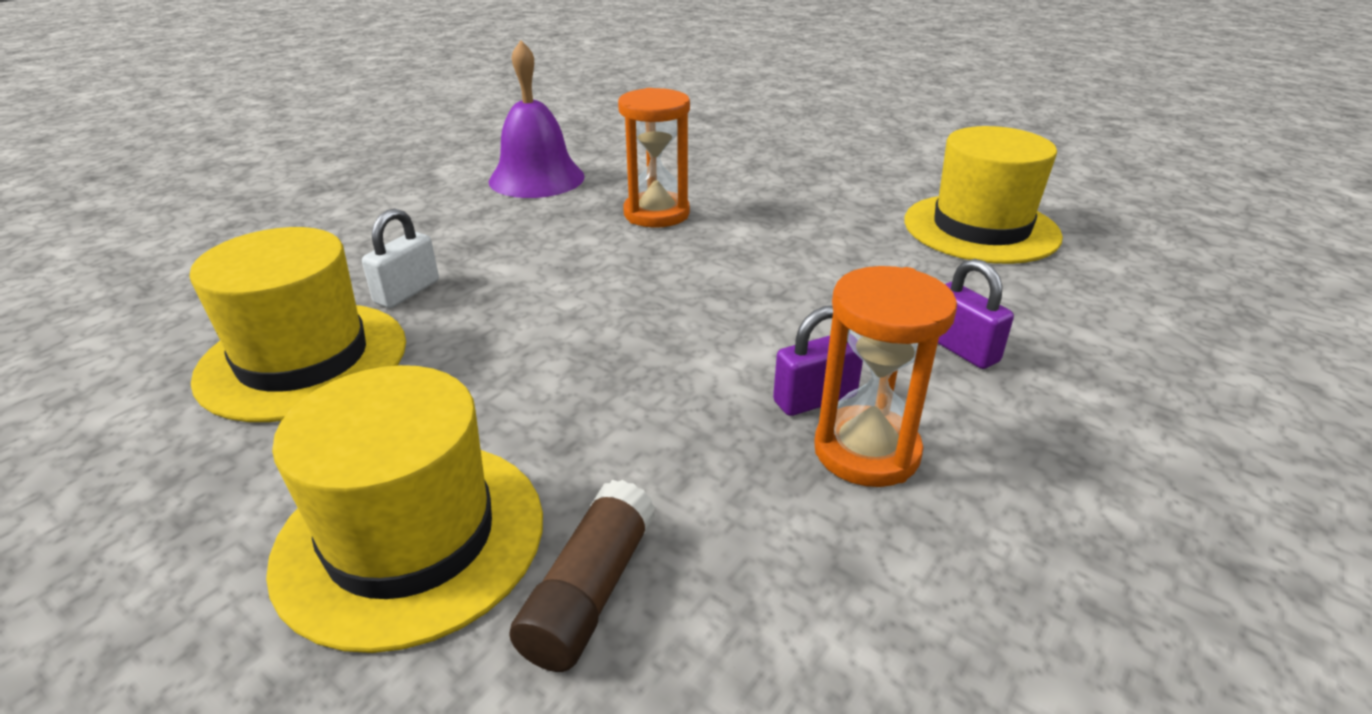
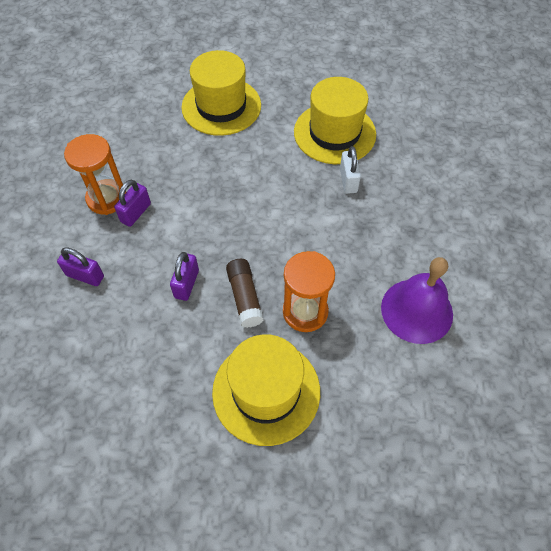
camera: 145 degrees right, 25 degrees up
(589, 592) = (162, 118): brown glue stick -> brown glue stick (244, 297)
(789, 283) = (186, 284): none -> purple padlock
(980, 228) = (98, 416): yellow hat -> yellow hat (266, 391)

